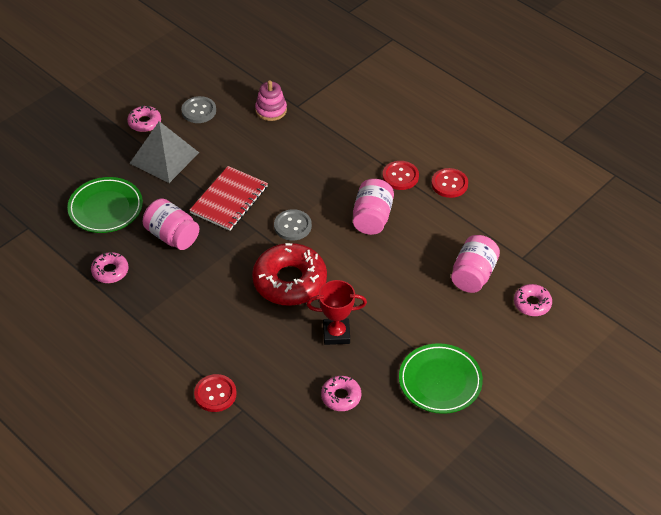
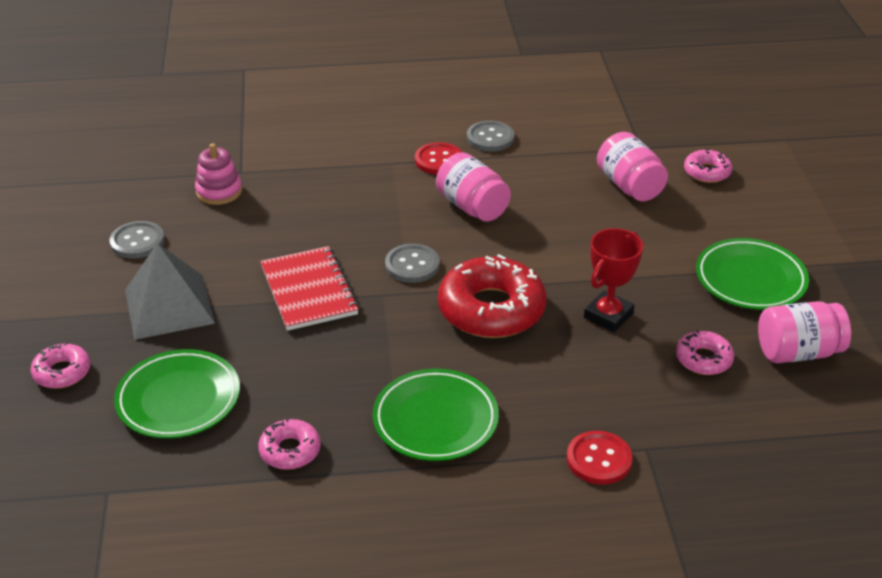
camera: 50 degrees left, 10 degrees down
(144, 122) = (88, 292): pink donut -> pink donut (62, 372)
(172, 236) = (303, 365): pink jar -> pink jar (797, 352)
(182, 311) = (435, 420): none -> green plate
(449, 184) = (490, 138): red button -> grey button

